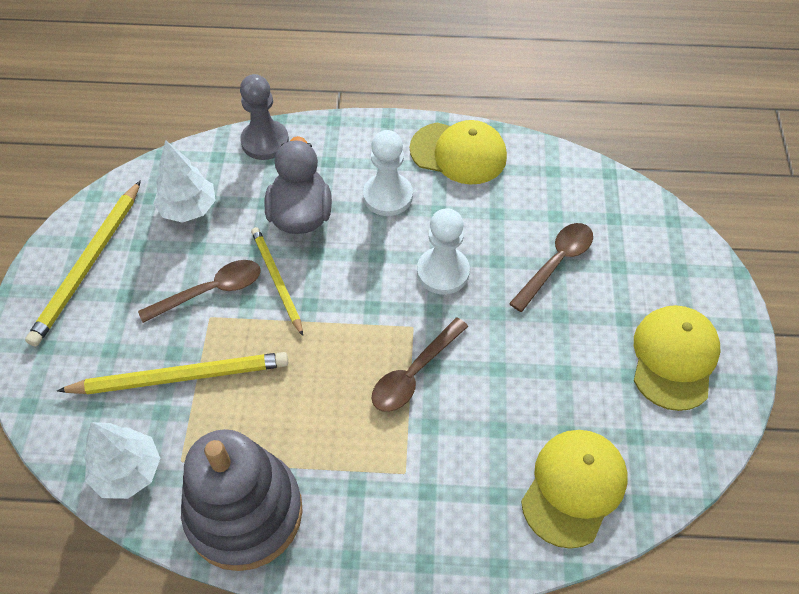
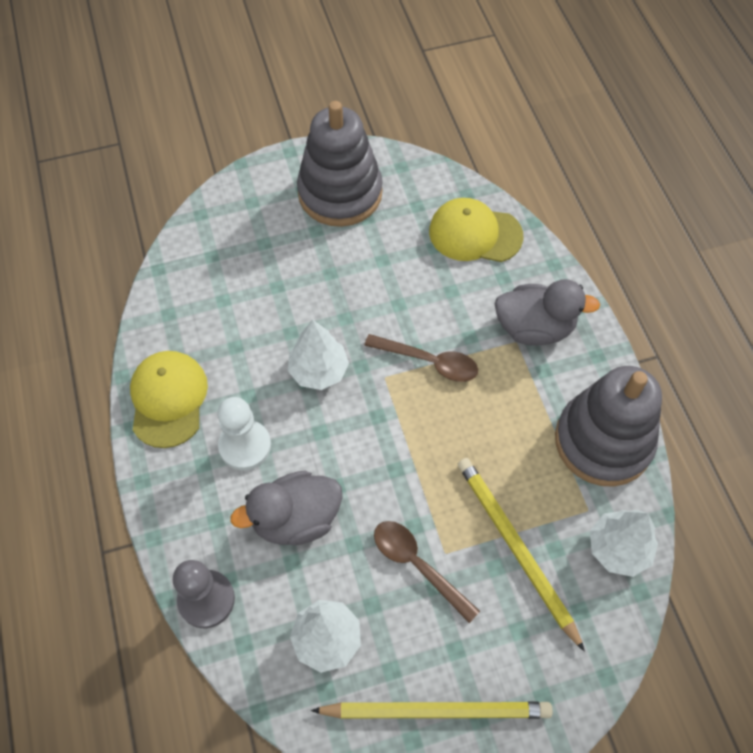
camera: 110 degrees left, 5 degrees up
(277, 280) = (381, 509): yellow pencil -> none
(415, 501) = (534, 328): none -> grey duck
(443, 272) = (318, 371): white pawn -> white tree
(556, 263) = (277, 287): brown spoon -> none
(674, 358) = (340, 193): yellow cap -> grey stacking toy

